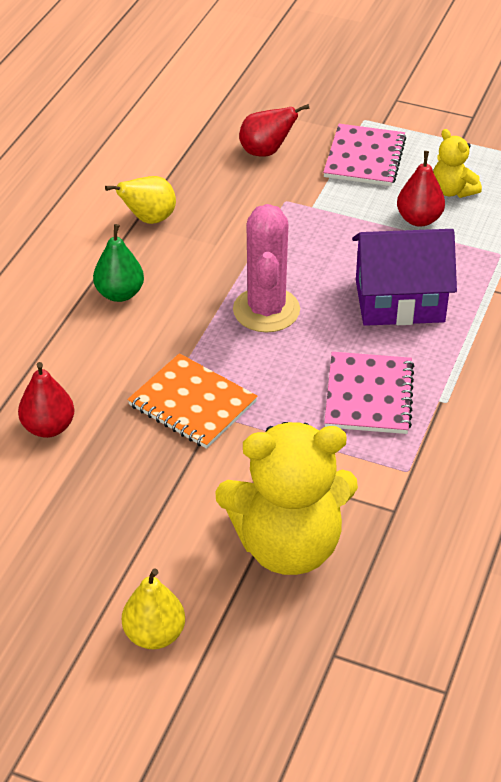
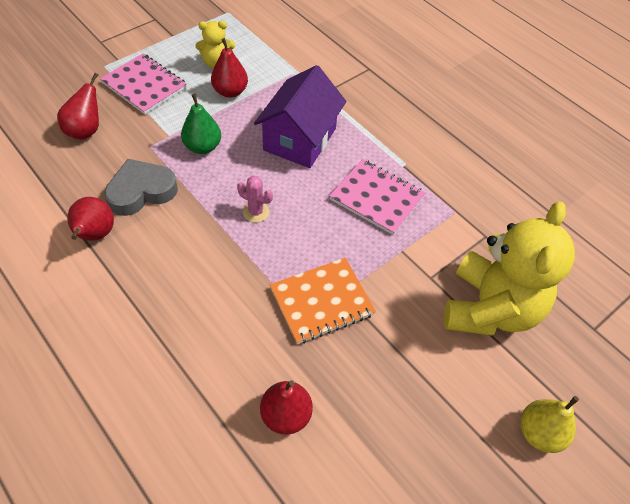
camera: 65 degrees left, 10 degrees up
(120, 294) = (166, 294): green pear -> green pear (203, 147)
(149, 219) = (95, 235): yellow pear -> red pear
(223, 222) = (141, 191): none -> grey heart
(266, 310) = (256, 212): pink cactus -> pink cactus, size x0.48

